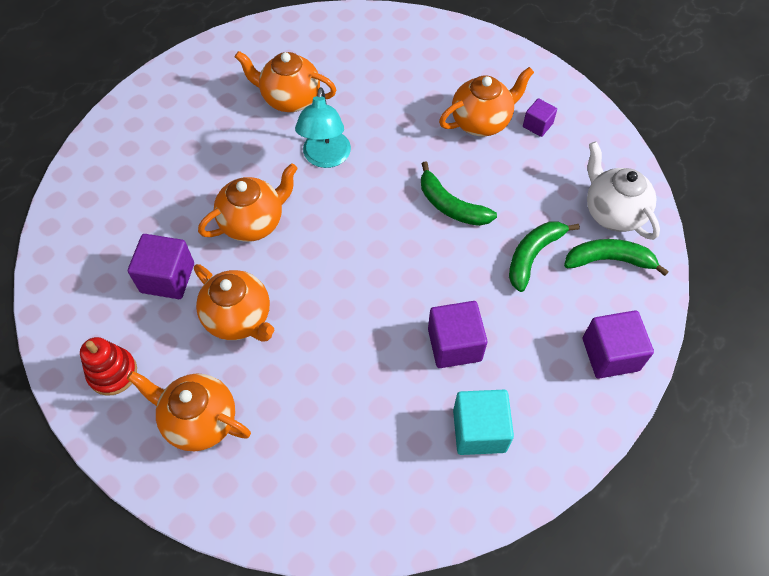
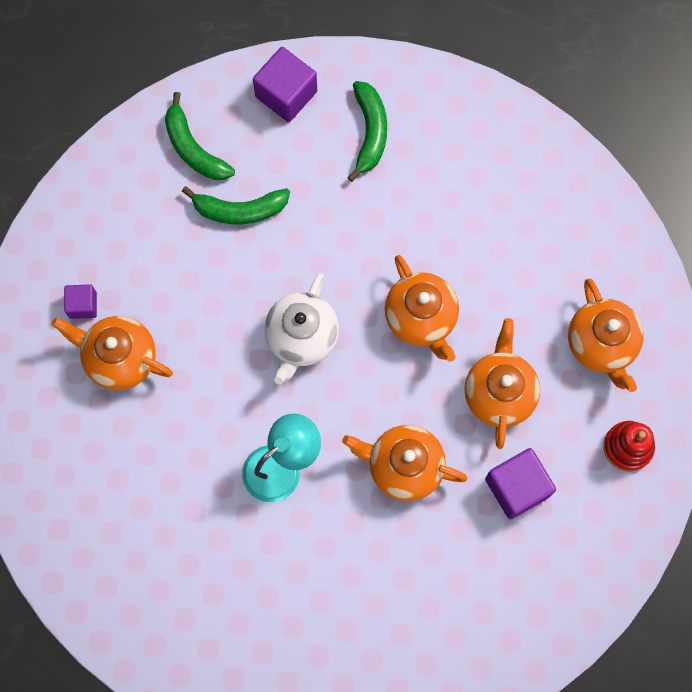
camera: 130 degrees left, 15 degrees up
(290, 99) = (239, 564): orange teapot -> orange teapot (421, 318)
(451, 205) = (243, 313): green banana -> green banana (369, 132)
(454, 344) = (376, 211): purple cube -> none
(479, 430) = (431, 143): turquoise cube -> none
(612, 212) = (138, 176): white teapot -> white teapot (301, 338)

